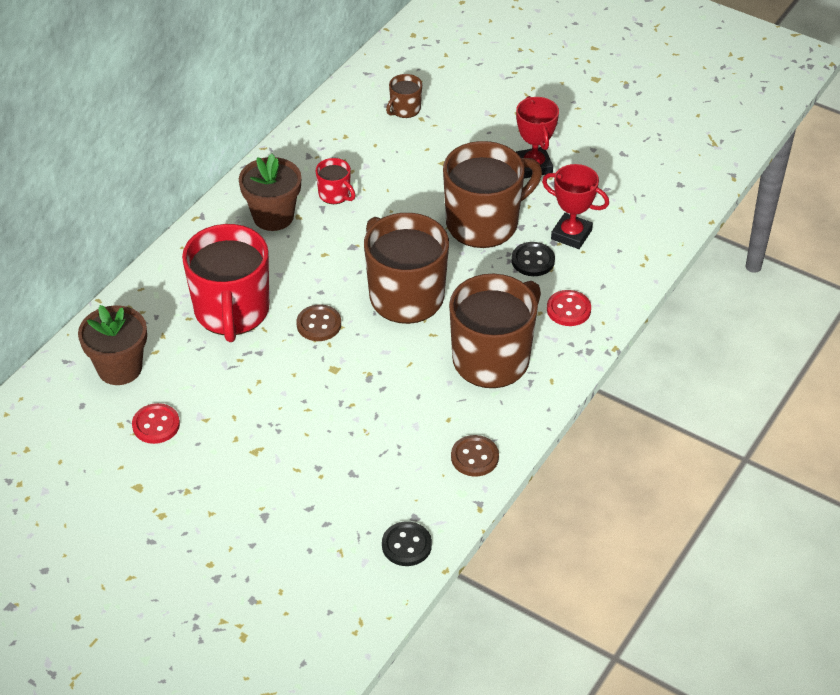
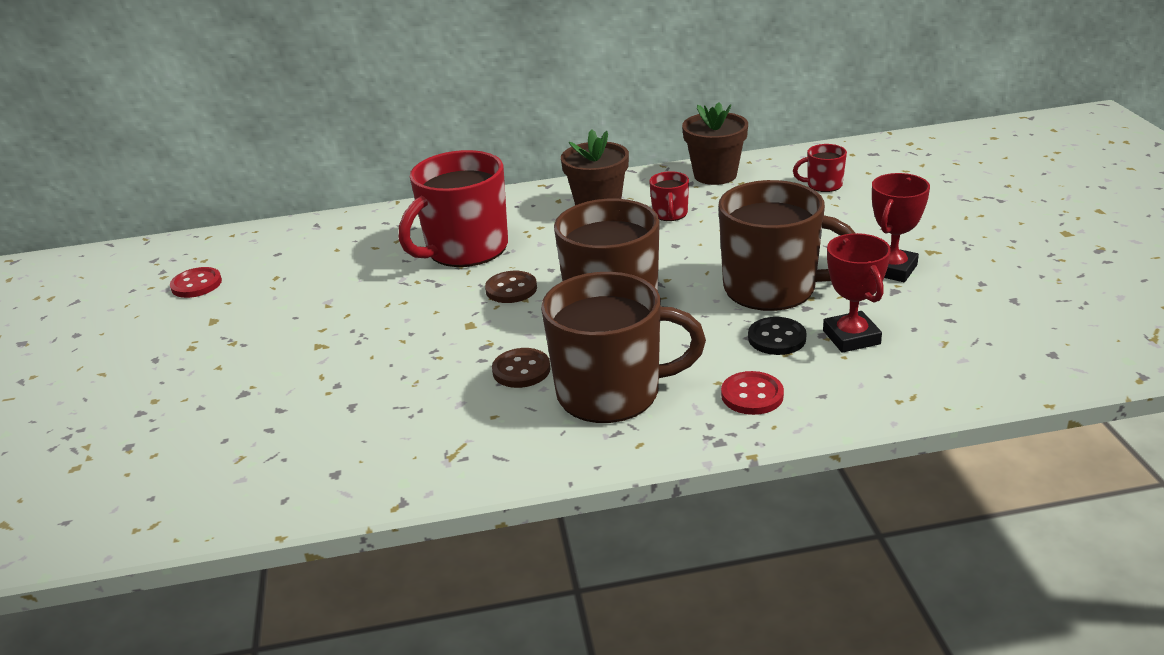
camera: 50 degrees right, 15 degrees down
(120, 368) = (336, 245): brown flower pot -> brown flower pot (715, 175)
(156, 425) = (293, 290): red button -> red button (196, 284)
(405, 109) = (823, 185): brown mug -> red mug
(406, 545) = (289, 491): black button -> none
(474, 457) = (463, 461): brown button -> brown button (521, 370)

